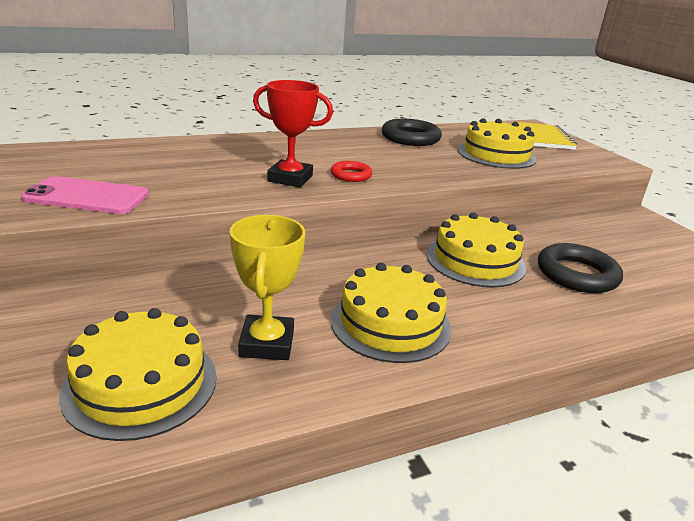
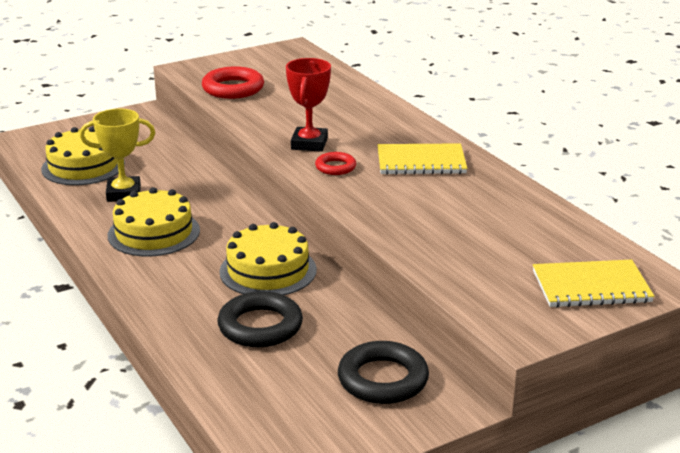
camera: 85 degrees right, 0 degrees up
(87, 196) = (233, 88): pink phone -> red ring
(350, 147) = (421, 162): none -> yellow notebook
(410, 138) = (488, 192): black ring -> black ring (383, 379)
(496, 154) = (471, 245): yellow cake -> none

